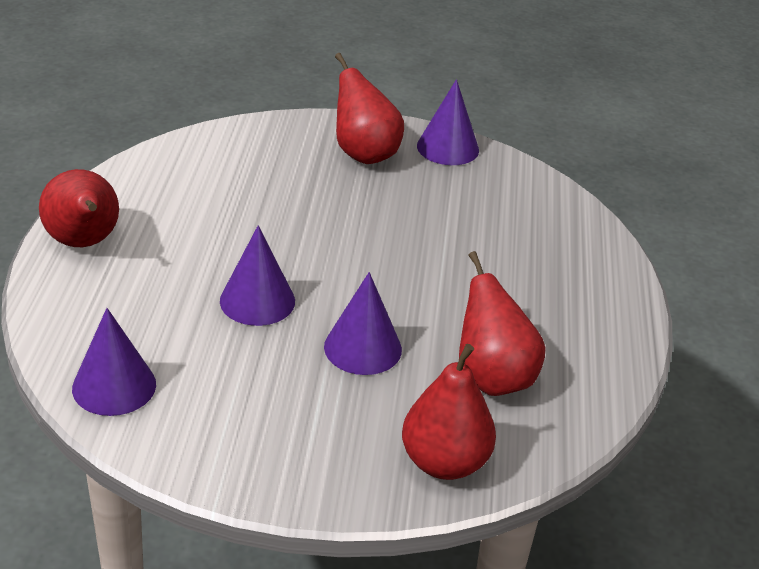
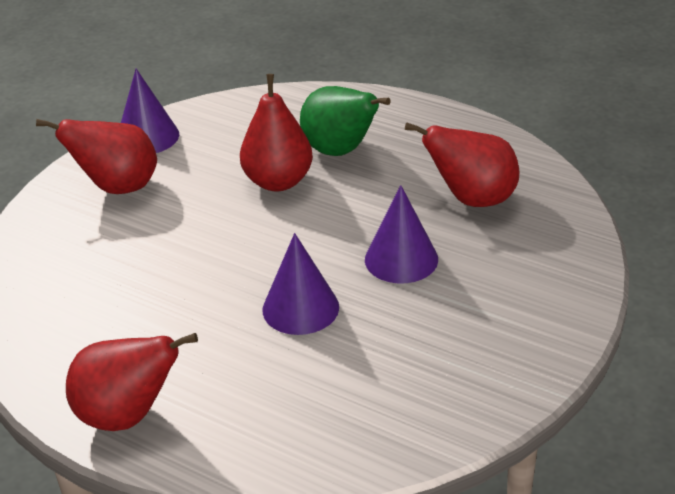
camera: 60 degrees left, 0 degrees up
(114, 386) = (375, 432): purple cone -> none
(444, 462) = (559, 250): red pear -> red pear (278, 182)
(510, 267) = (340, 151): none -> green pear

